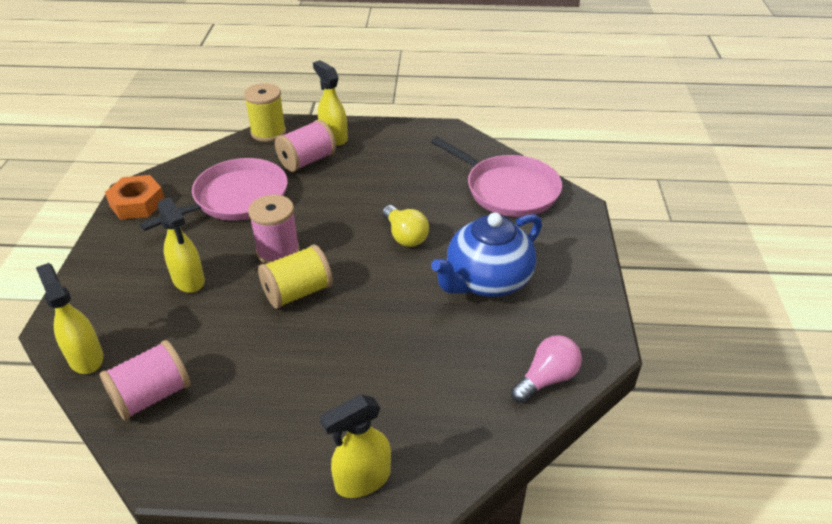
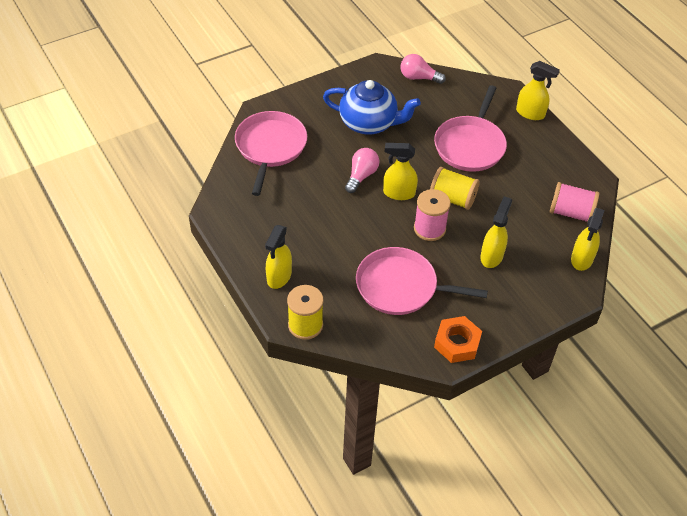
camera: 125 degrees left, 10 degrees up
(307, 161) = (323, 274): pink spool -> none
(351, 252) = (398, 193): none -> yellow spray bottle
(364, 360) = (470, 145): none -> pink pan
(405, 236) = (361, 175): yellow light bulb -> pink light bulb

